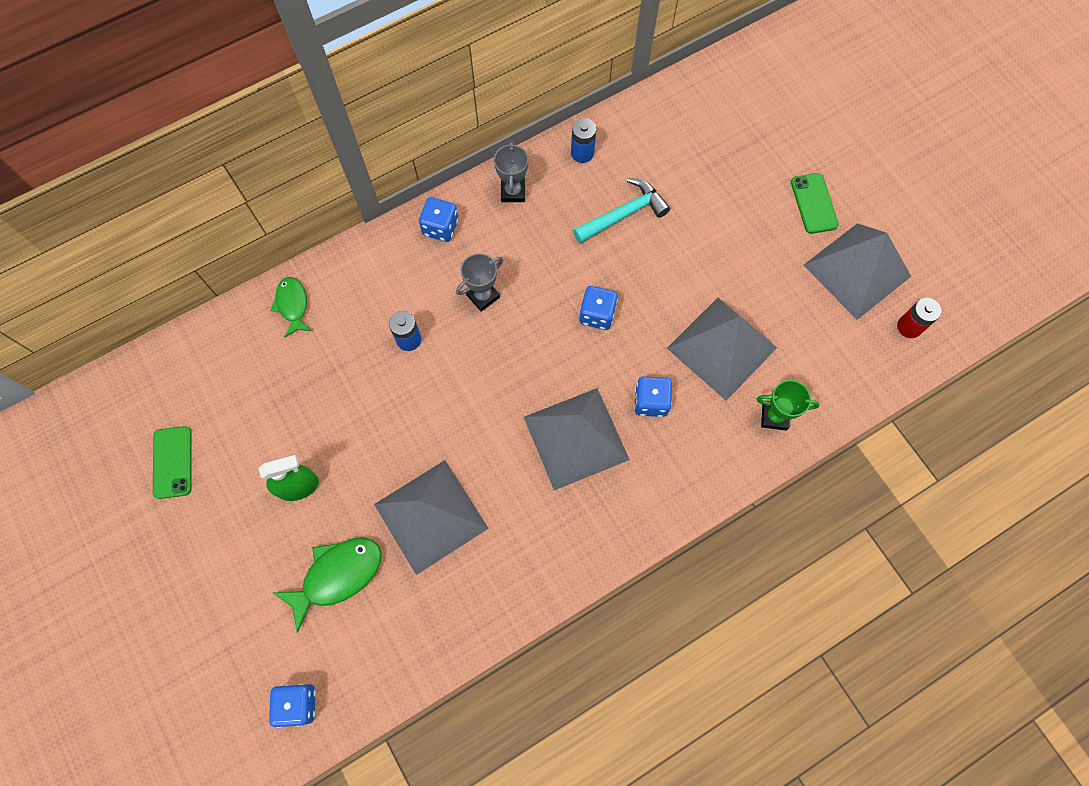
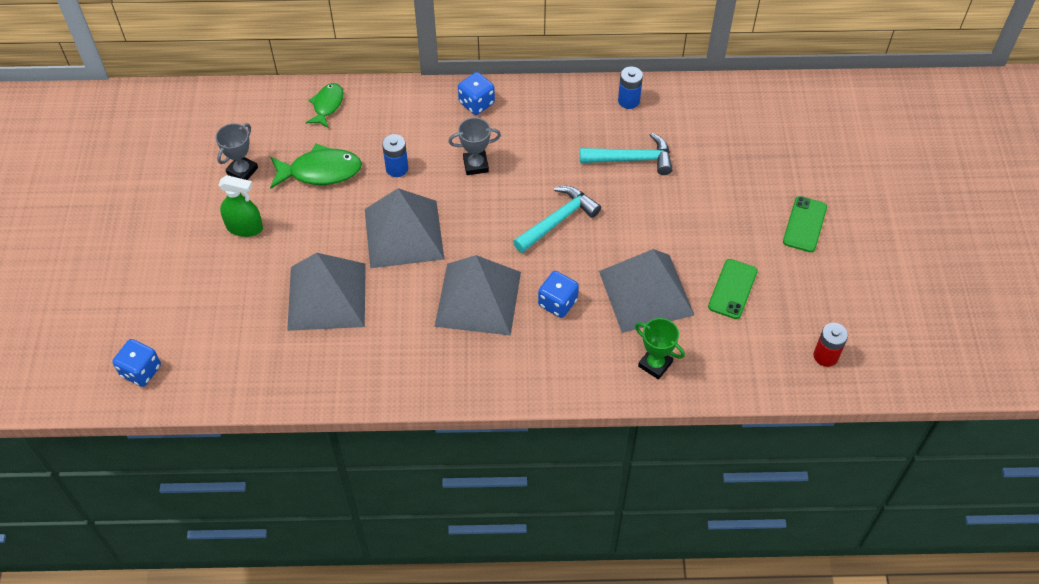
camera: 30 degrees right, 15 degrees down
(172, 462) = (168, 168): green phone -> green phone (732, 289)
(337, 576) = (230, 301): green fish -> green fish (320, 171)
(513, 192) = (552, 103): grey trophy -> grey trophy (242, 171)
(597, 314) = (558, 220): blue dice -> turquoise hammer
(857, 270) = (808, 291): grey pyramid -> grey pyramid (404, 233)

